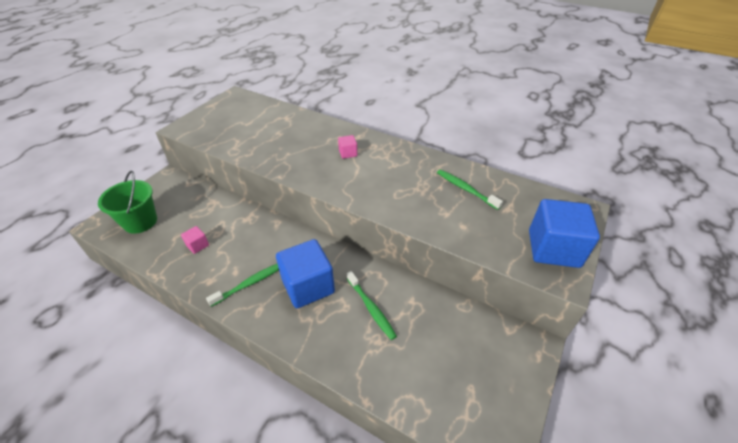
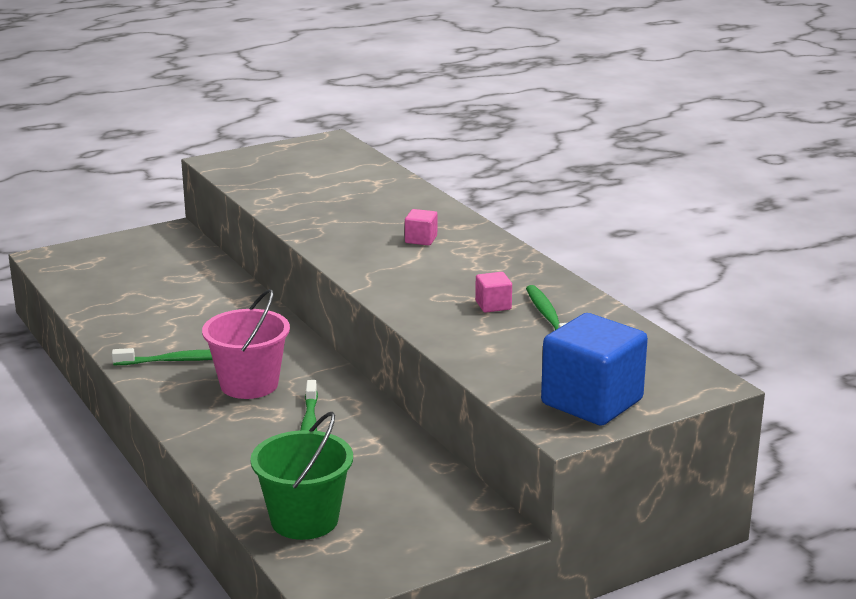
camera: 30 degrees right, 20 degrees down
(140, 222) = (98, 267): green bucket -> green bucket (304, 520)
(197, 245) = (148, 308): pink cube -> pink cube (493, 305)
(308, 286) = (249, 384): blue cube -> pink bucket

